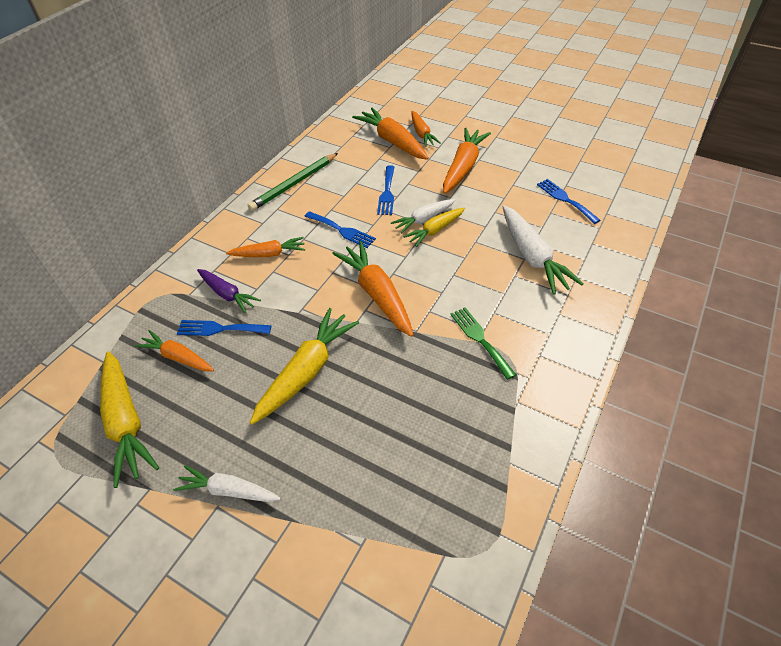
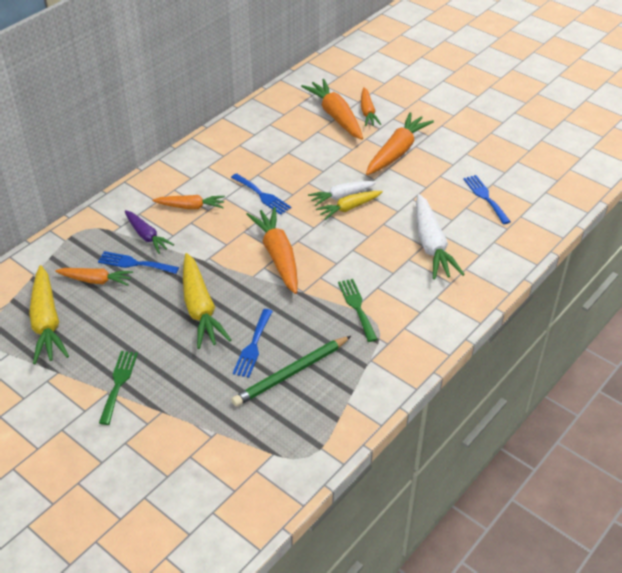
camera: 10 degrees right, 5 degrees down
(178, 357) = (96, 280): orange carrot -> orange carrot turned 150 degrees clockwise
(229, 490) = (118, 383): white carrot -> green fork
(294, 184) = (229, 145): green pencil -> green pencil (291, 373)
(306, 371) = (200, 308): yellow carrot -> yellow carrot turned 120 degrees clockwise
(387, 193) = (314, 166): blue fork -> blue fork (253, 346)

